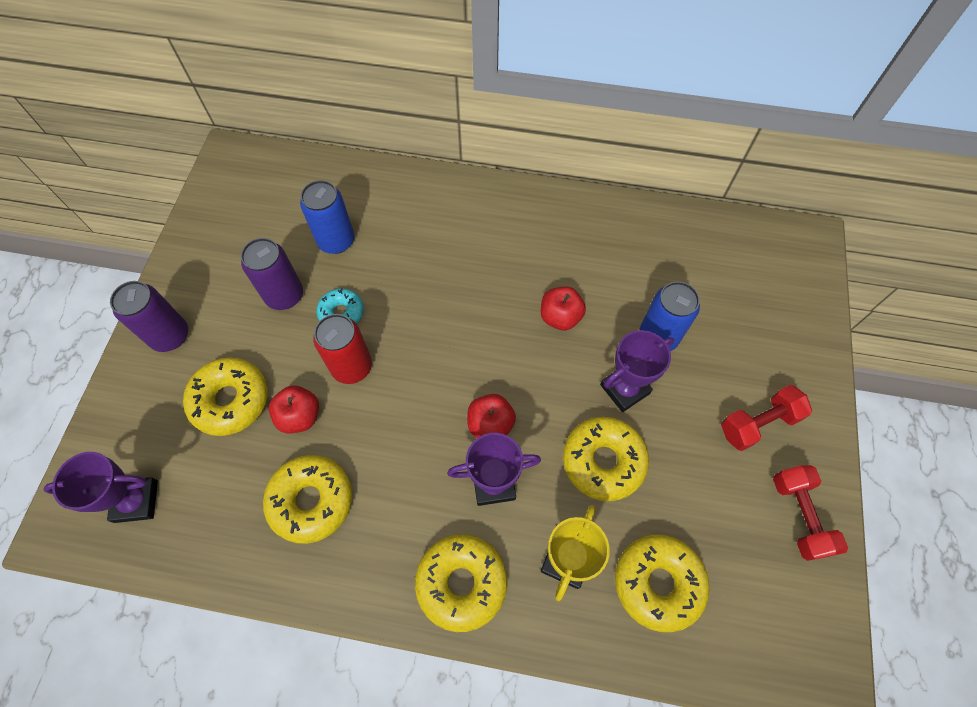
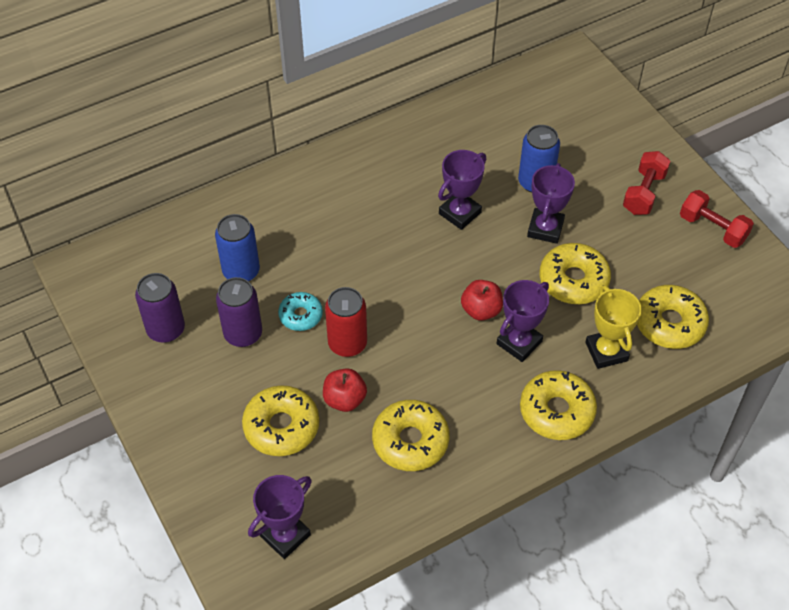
camera: 40 degrees left, 10 degrees down
(170, 336) = (183, 421): purple can -> purple can (166, 329)
(560, 317) = (460, 213): red apple -> purple trophy

